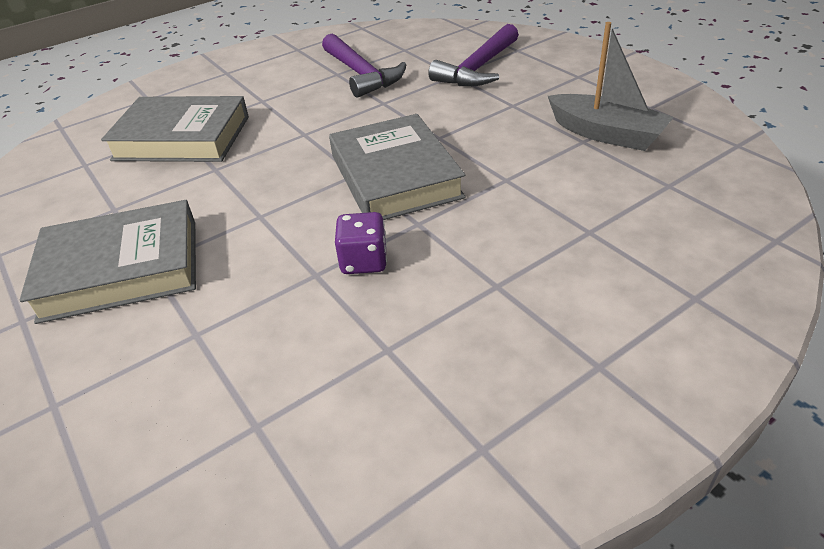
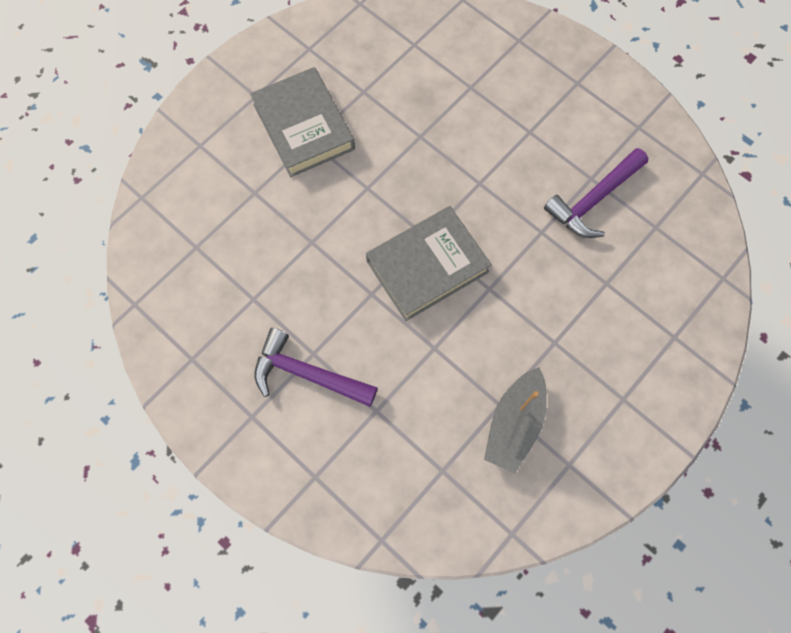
camera: 75 degrees right, 30 degrees up
(182, 138) = (459, 95): grey book -> none
(364, 261) = (327, 268): purple dice -> none
(478, 69) = (623, 303): purple hammer -> purple hammer (307, 374)

